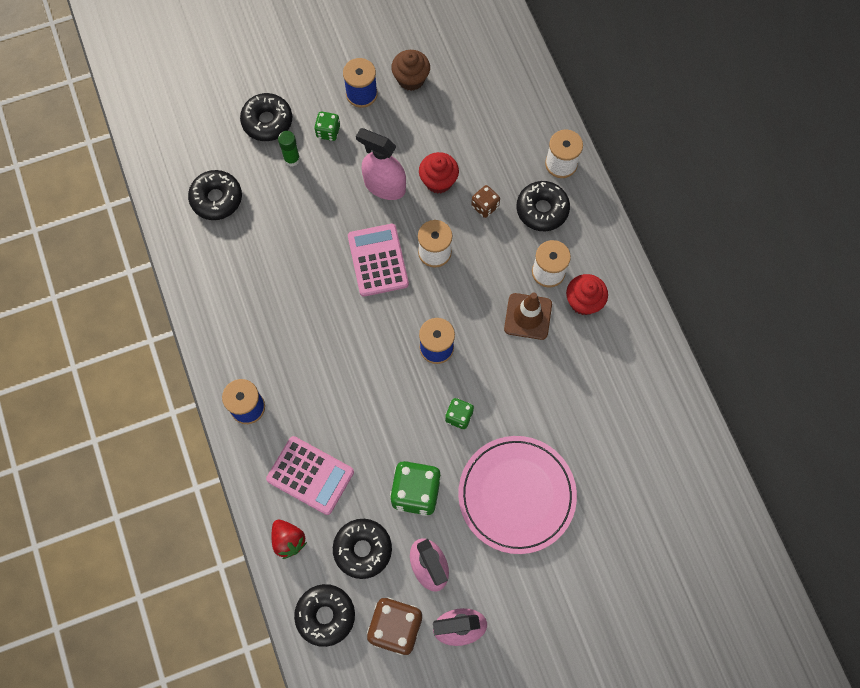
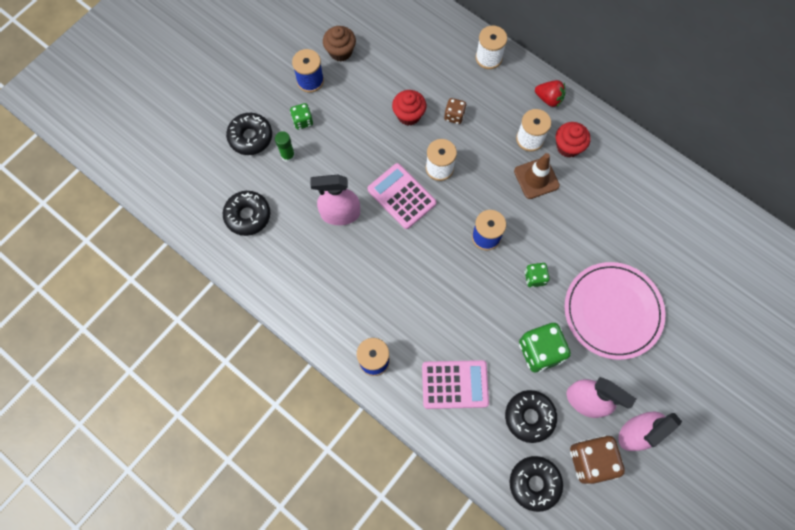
camera: 30 degrees left, 0 degrees up
(288, 540) = (470, 443): red strawberry -> red strawberry (549, 99)
(384, 186) = (371, 139): pink spray bottle -> pink spray bottle (340, 214)
(542, 209) = (496, 97): black donut -> none

